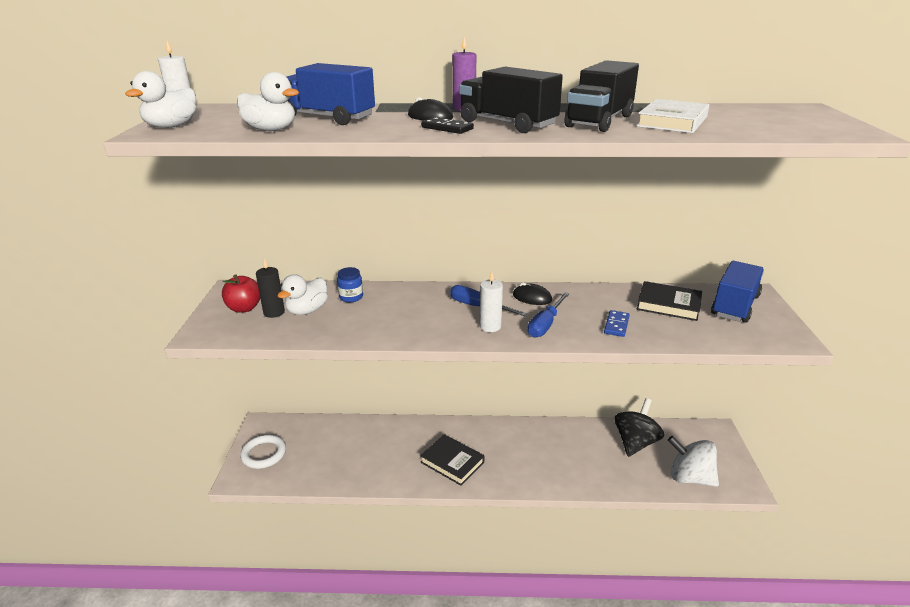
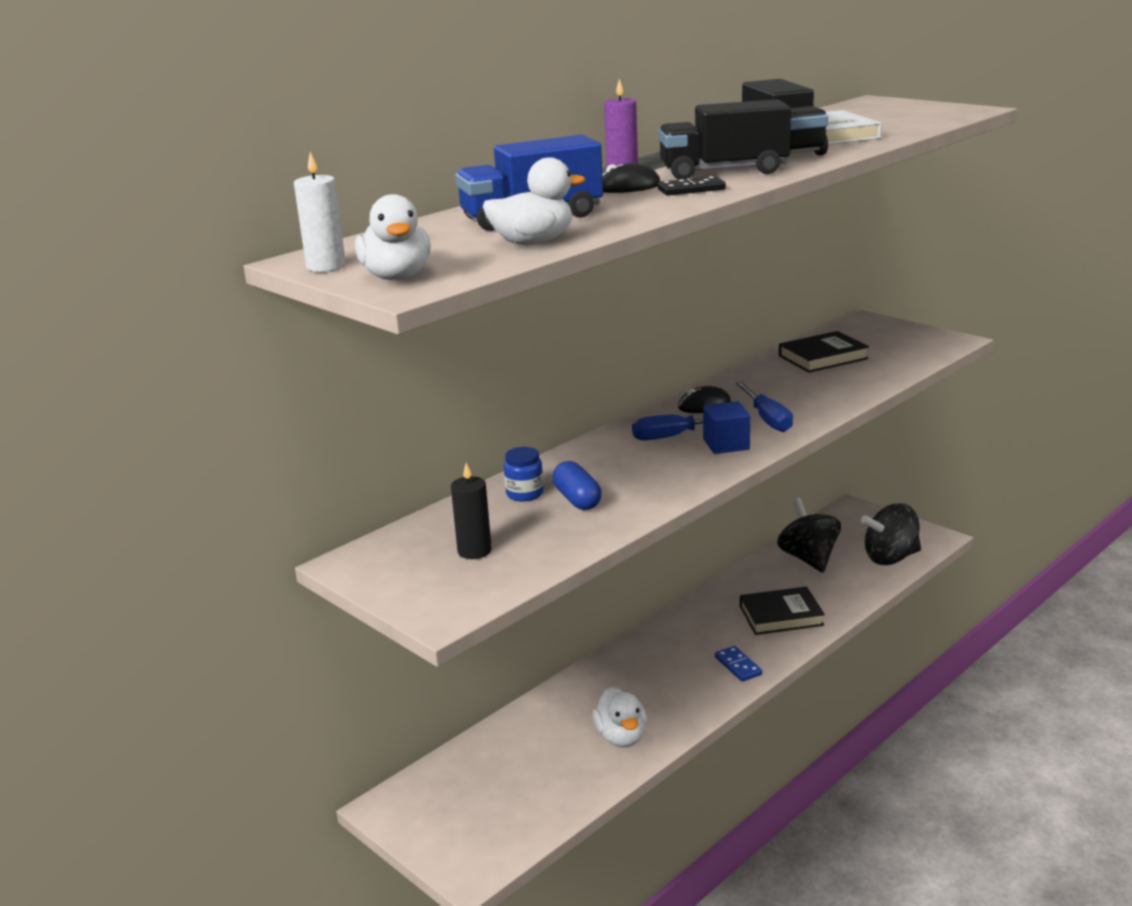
camera: 45 degrees left, 5 degrees down
(244, 308) = (425, 567): red apple -> none
(264, 454) = (455, 828): white ring -> none
(307, 310) = (509, 529): white duck -> white duck (621, 737)
(362, 313) = (577, 499): none -> blue capsule
(452, 462) = (682, 683): black book -> black book (781, 616)
(490, 326) = (726, 444): white candle -> blue cube
(616, 325) = (820, 391): blue domino -> blue domino (738, 666)
(689, 477) = (890, 558): white spinning top -> black spinning top
(735, 306) = (868, 335): blue truck -> none

